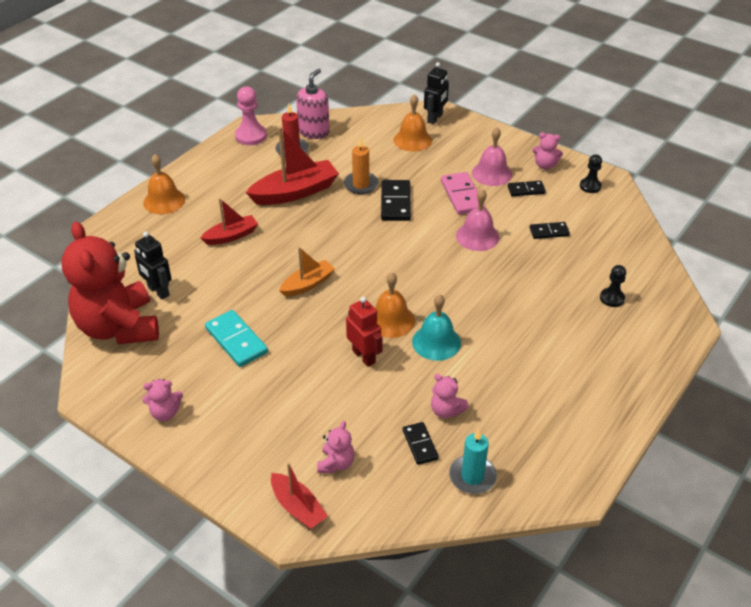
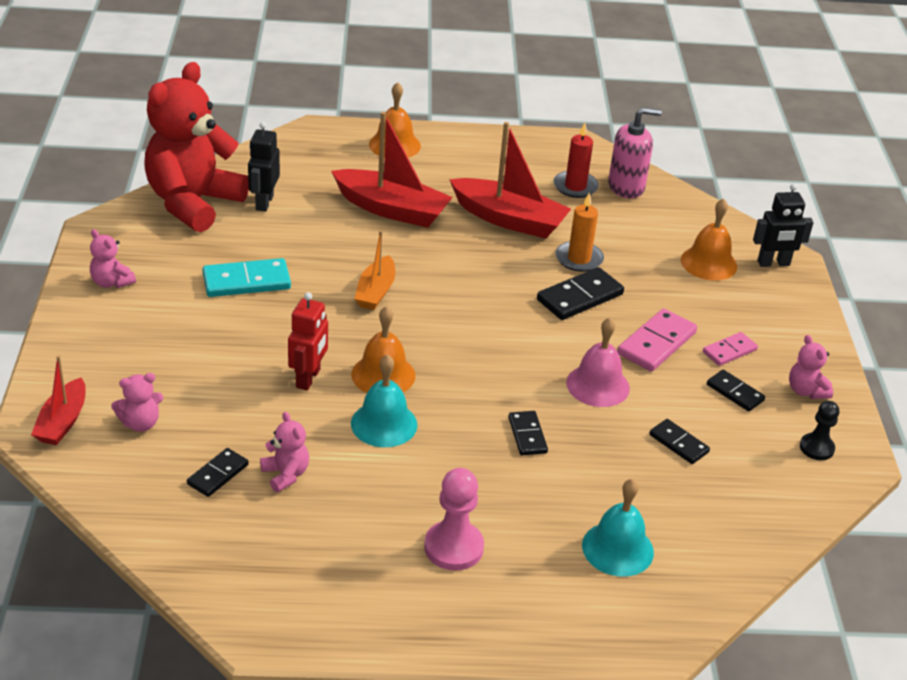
camera: 50 degrees right, 5 degrees down
(231, 236) = (392, 209): red boat -> red boat, size x1.69
(236, 340) = (246, 281): turquoise domino -> turquoise domino turned 60 degrees clockwise
(251, 136) = (562, 150): pink pawn -> pink pawn (453, 547)
(307, 284) = (376, 291): orange boat -> orange boat turned 90 degrees clockwise
(446, 410) = (285, 474): pink teddy bear -> pink teddy bear turned 150 degrees clockwise
(472, 476) = (206, 535): turquoise candle -> none
(491, 173) = (729, 351): pink bell -> pink domino
(496, 286) = (527, 435): none -> black domino
(612, 298) = (617, 548): black pawn -> turquoise bell

